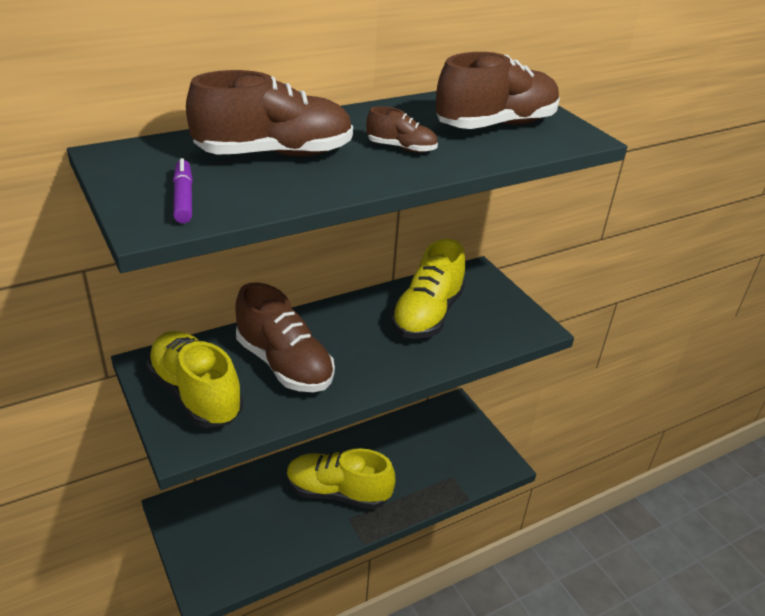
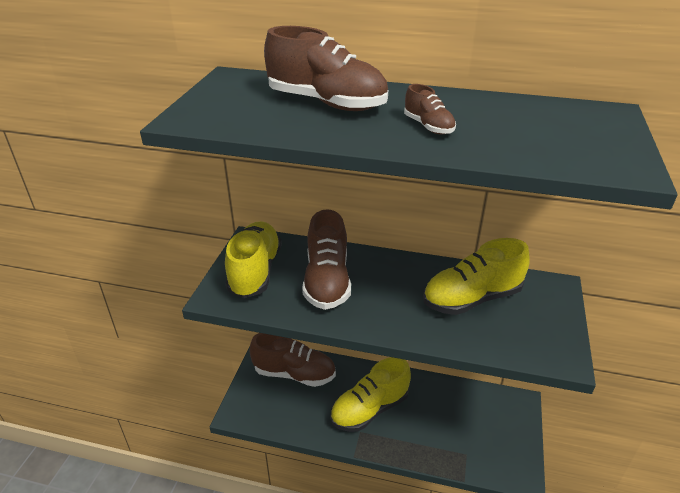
camera: 45 degrees right, 0 degrees up
(183, 198) = (225, 112): purple marker -> none
(338, 492) = (370, 409): yellow shoe -> yellow shoe turned 90 degrees counterclockwise
(496, 125) = (549, 134): brown shoe -> brown shoe (294, 373)

